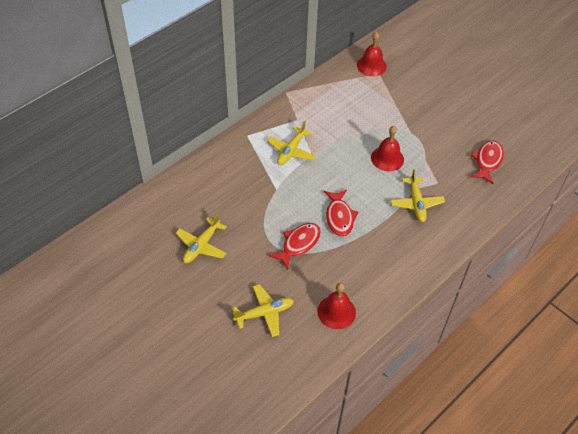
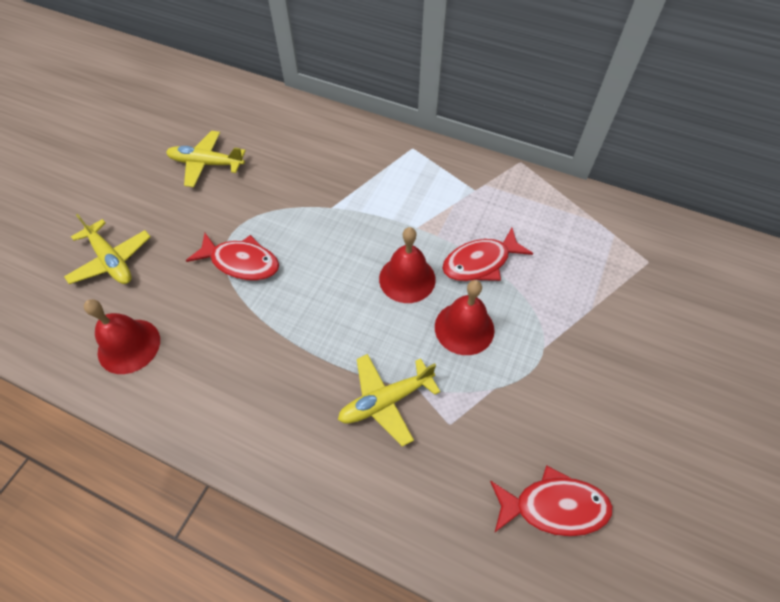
camera: 70 degrees right, 5 degrees up
(291, 151) = (410, 201): yellow plane -> none
(339, 217) = (310, 297): red fish -> red fish (480, 262)
(371, 65) = (658, 247): red bell -> red bell (407, 279)

